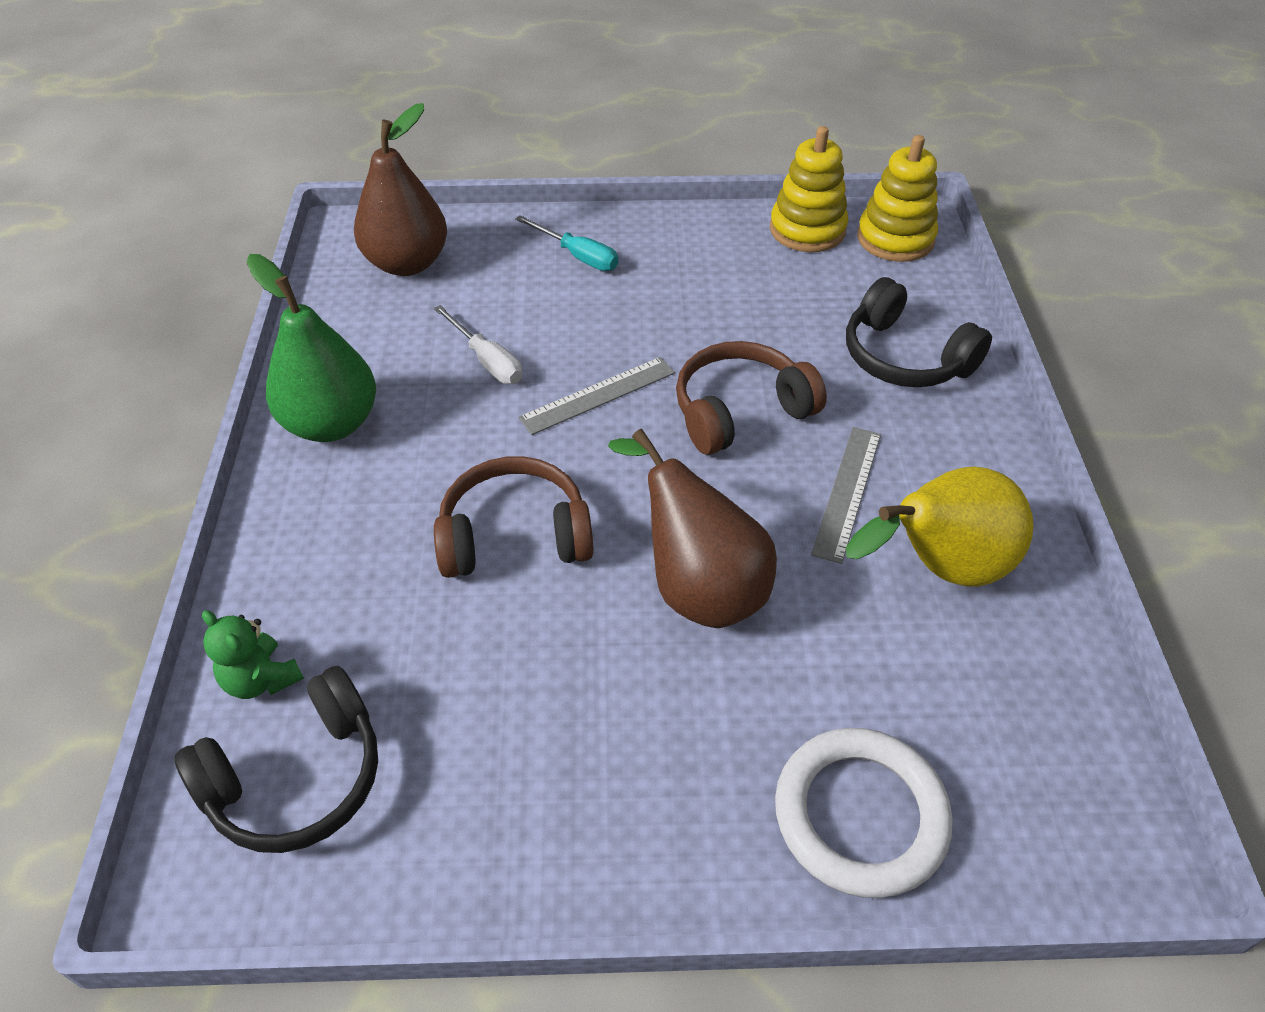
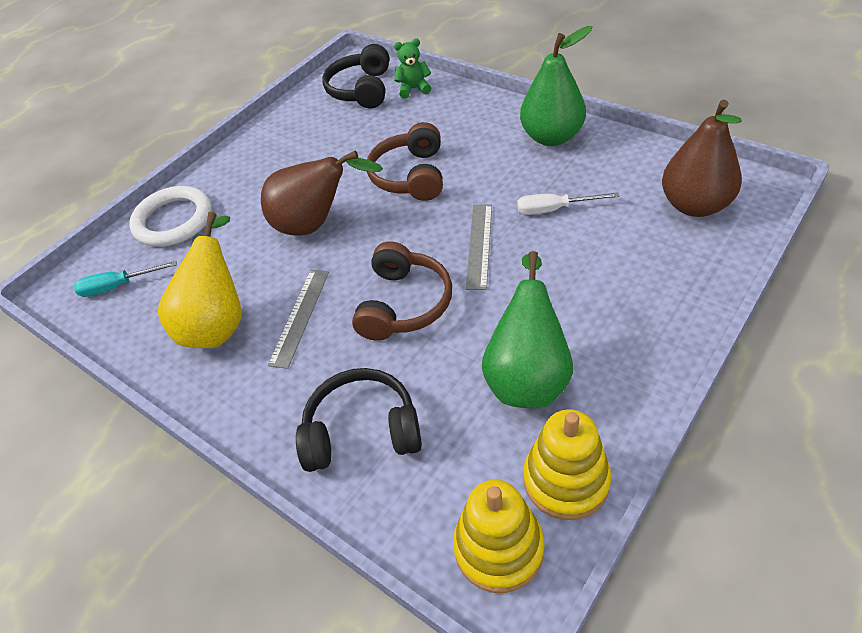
camera: 135 degrees right, 0 degrees up
(514, 536) = (411, 176): brown headphones -> brown headphones turned 150 degrees clockwise
(577, 256) = (640, 297): turquoise screwdriver -> turquoise screwdriver (118, 286)
(735, 286) = (528, 375): none -> green pear
(847, 492) = (300, 316): grey ruler -> grey ruler turned 45 degrees clockwise

